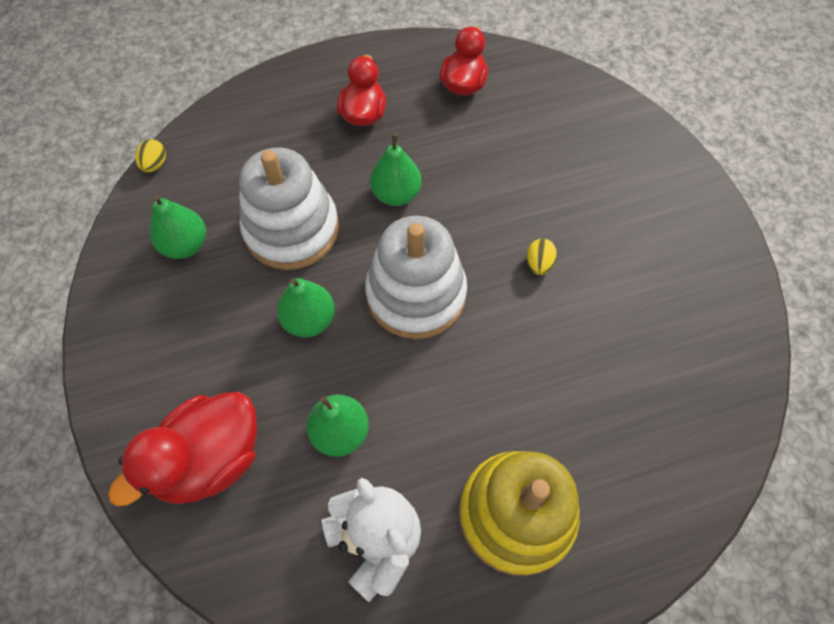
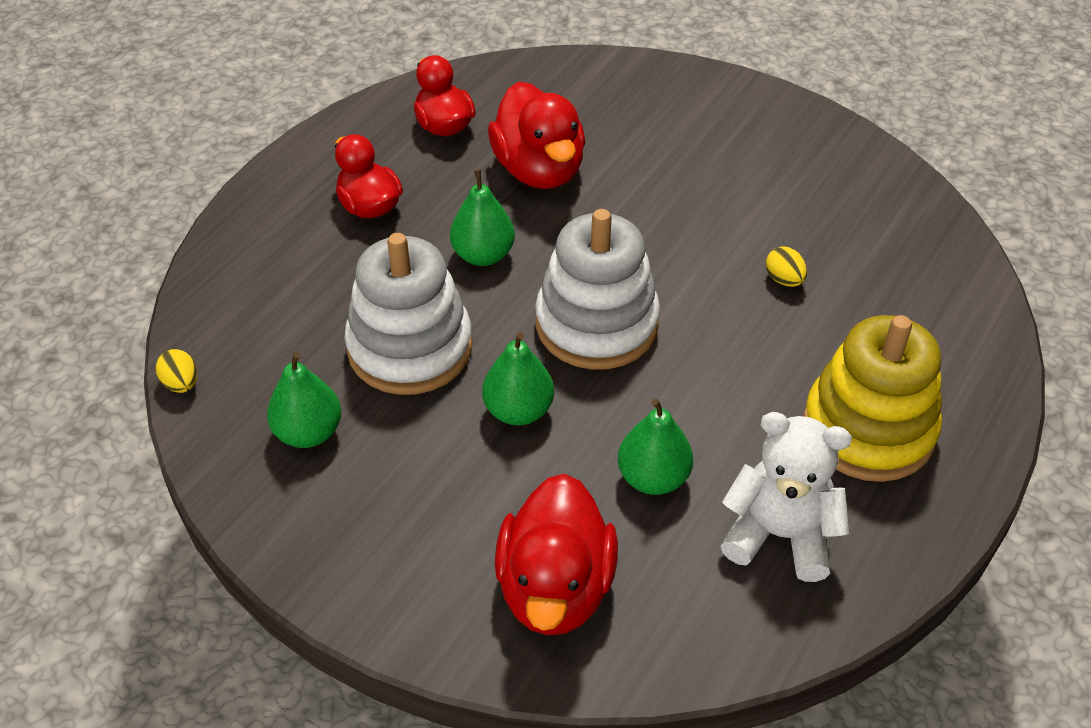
camera: 40 degrees left, 15 degrees down
(491, 155) = (539, 170): none -> red duck
(538, 264) = (679, 231): yellow egg -> yellow egg (784, 279)

